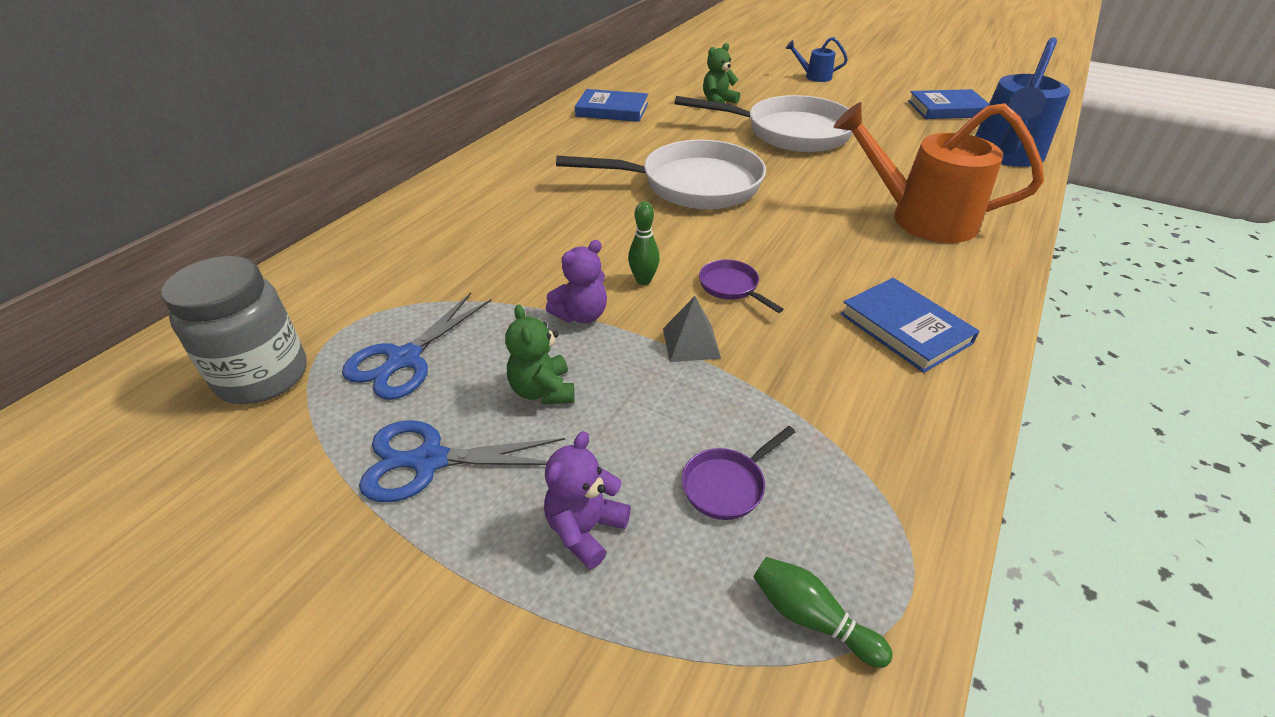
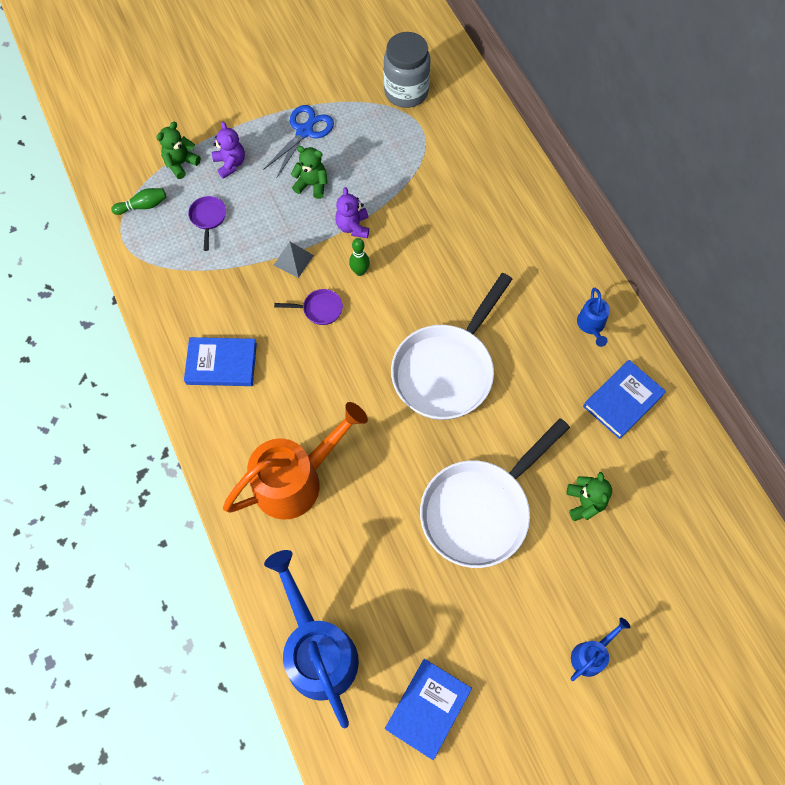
camera: 125 degrees right, 25 degrees up
(405, 359) = (377, 144): blue scissors -> none
(554, 137) = (591, 326): none -> blue watering can
(654, 623) = (181, 164): none -> green teddy bear

